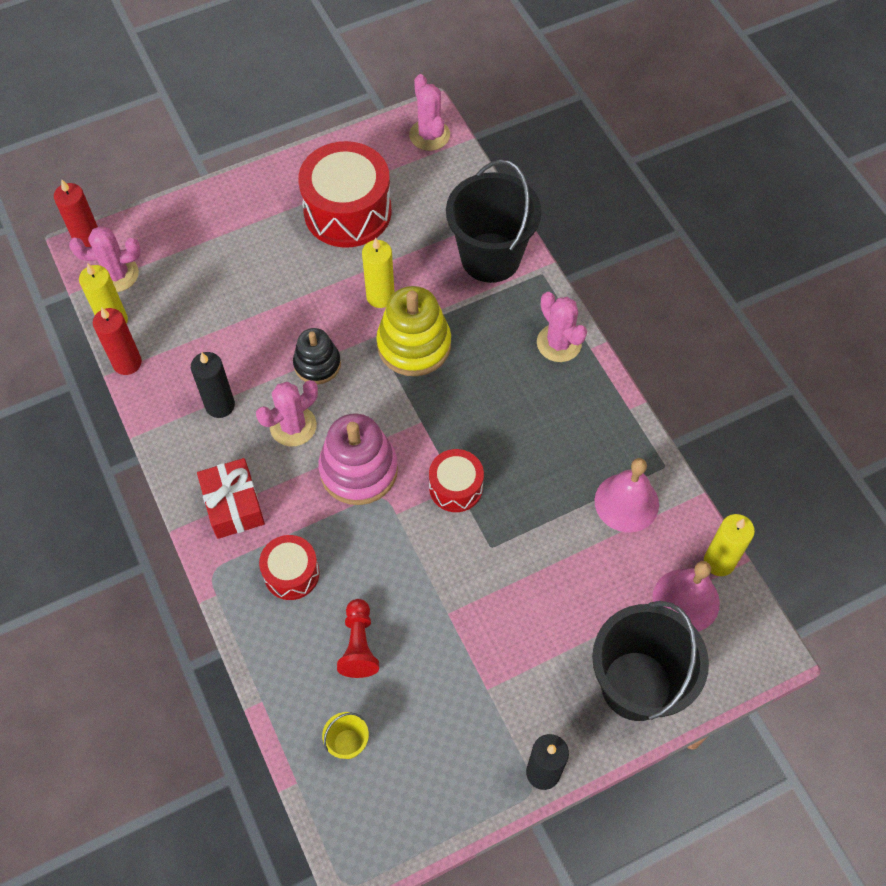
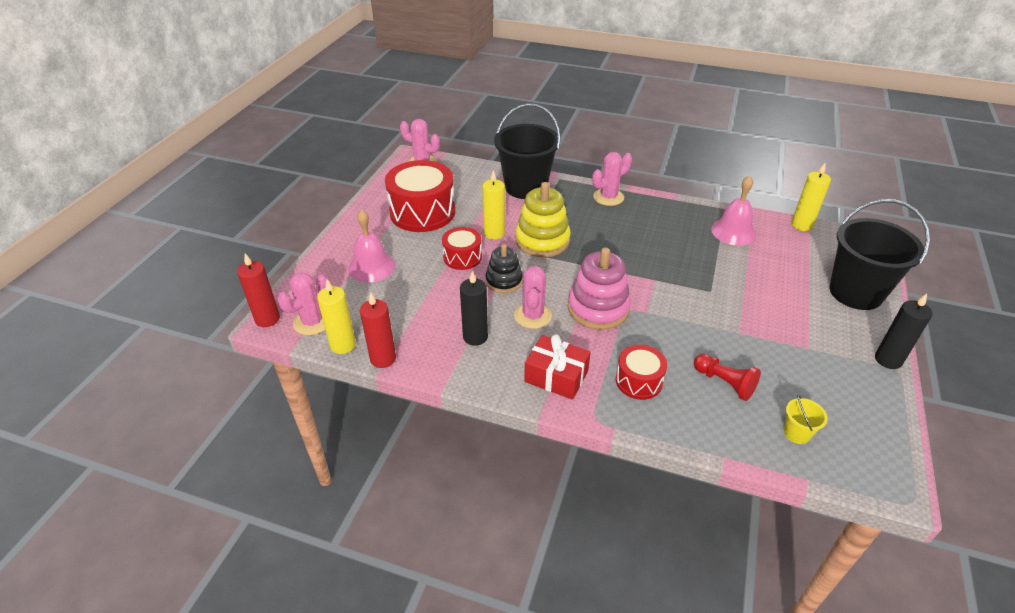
camera: 45 degrees left, 20 degrees down
(456, 487) = (655, 280): red drum -> red drum (462, 257)
(559, 343) = (608, 197): pink cactus -> pink cactus turned 45 degrees counterclockwise
(686, 600) = (815, 247): pink bell -> pink bell (371, 267)

